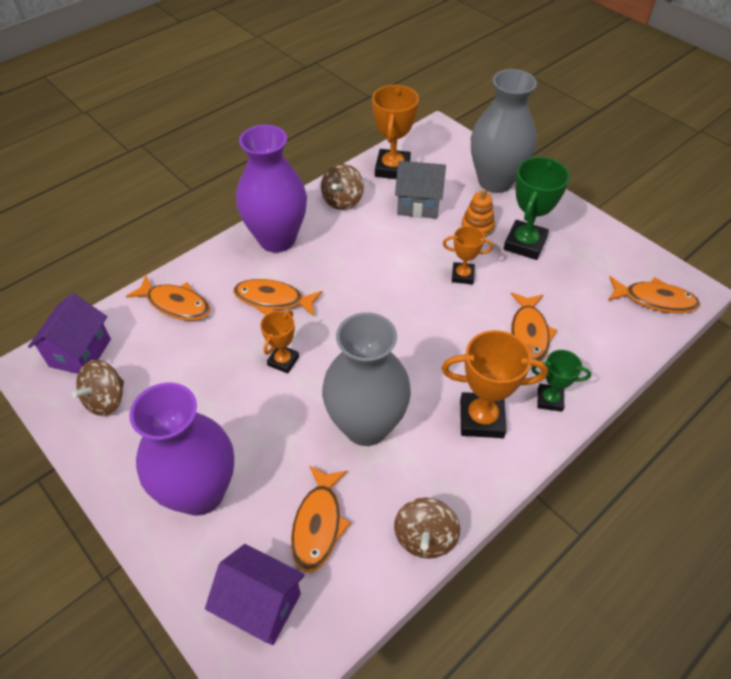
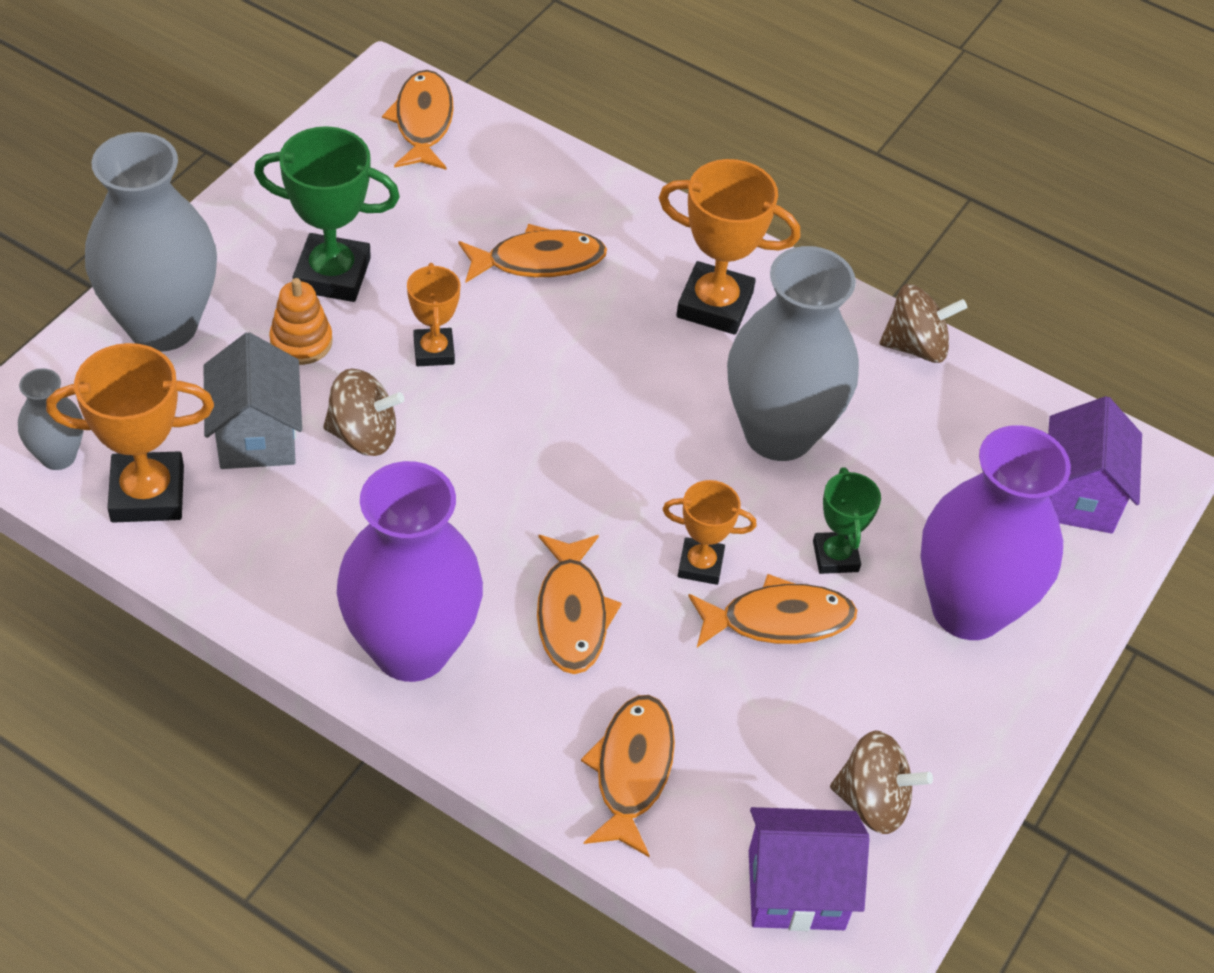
camera: 110 degrees left, 0 degrees up
(318, 524) = (949, 459): orange fish -> orange fish (778, 620)
(342, 200) = (269, 561): brown spinning top -> brown spinning top (363, 435)
(420, 145) = (58, 456): none -> grey vase
(481, 418) = (714, 305): orange trophy -> orange trophy turned 60 degrees counterclockwise
(549, 399) = (654, 234): green trophy -> green trophy (835, 556)

